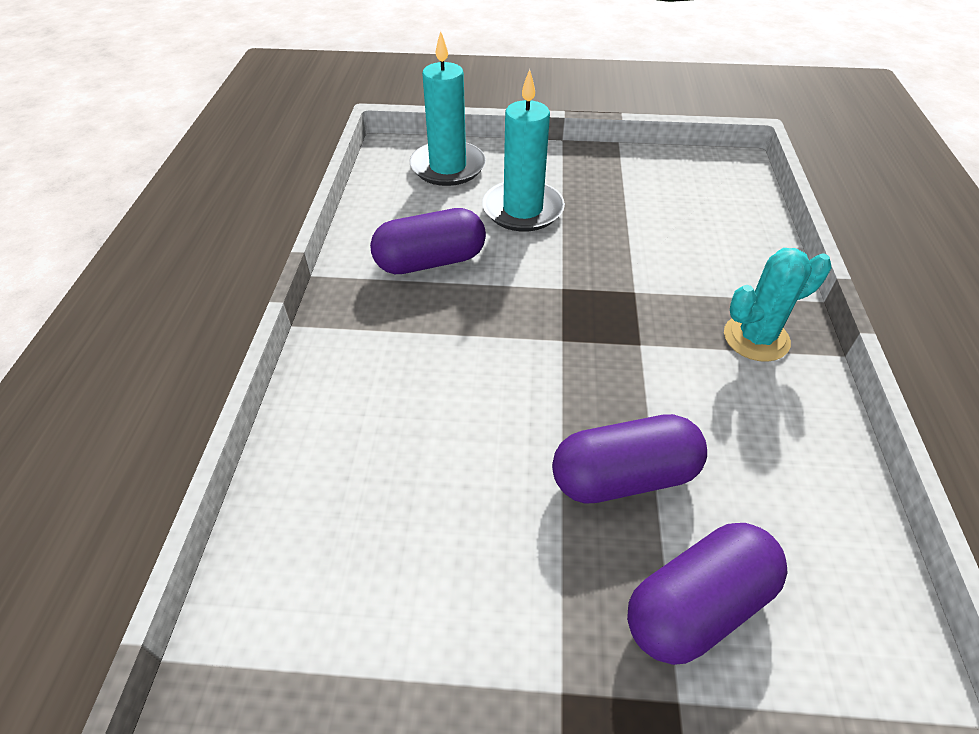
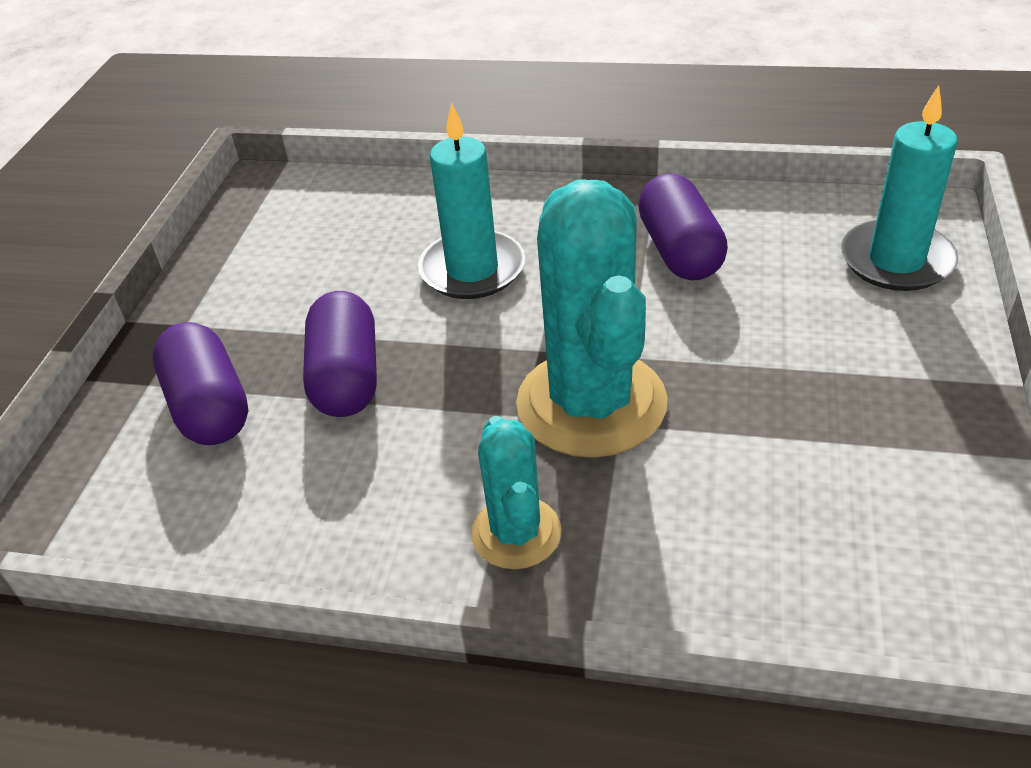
camera: 100 degrees right, 5 degrees down
(523, 210) = (798, 329): turquoise candle -> turquoise candle (472, 269)
(619, 306) = (591, 403): none -> turquoise cactus

